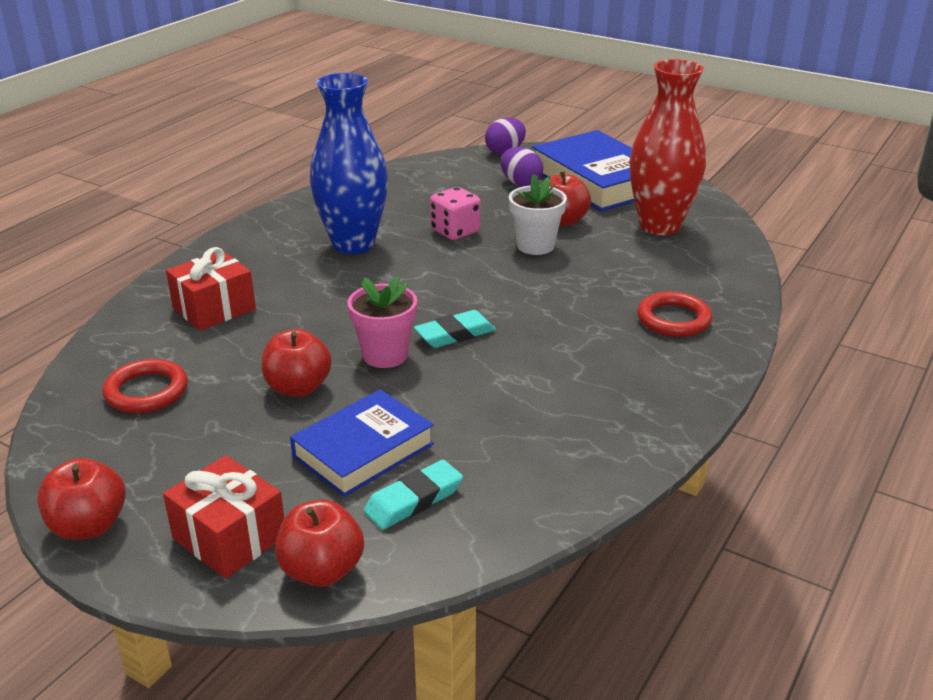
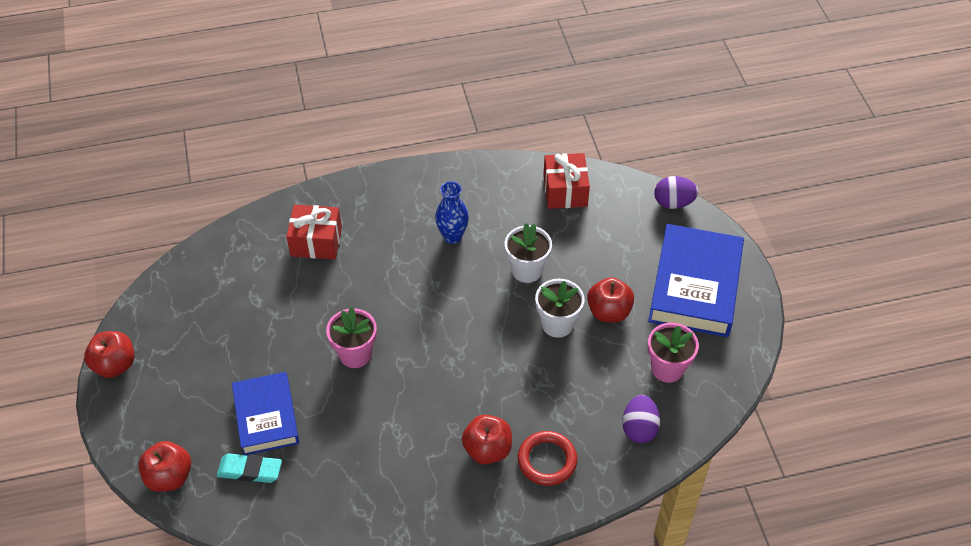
camera: 45 degrees right, 20 degrees up
(146, 391) = (221, 287): red ring -> none
(229, 537) = (156, 423): red gift -> red gift (565, 191)
(298, 387) = (287, 344): red apple -> red apple (487, 450)
(353, 244) = (452, 236): blue vase -> blue vase, size x0.54
(363, 450) = (266, 417): blue book -> blue book turned 75 degrees clockwise
(455, 231) = (527, 270): pink dice -> white flower pot
(455, 334) = (410, 367): turquoise eraser -> none
(520, 183) = (635, 249): purple egg -> purple egg (639, 428)
(660, 226) = (667, 368): red vase -> pink flower pot

